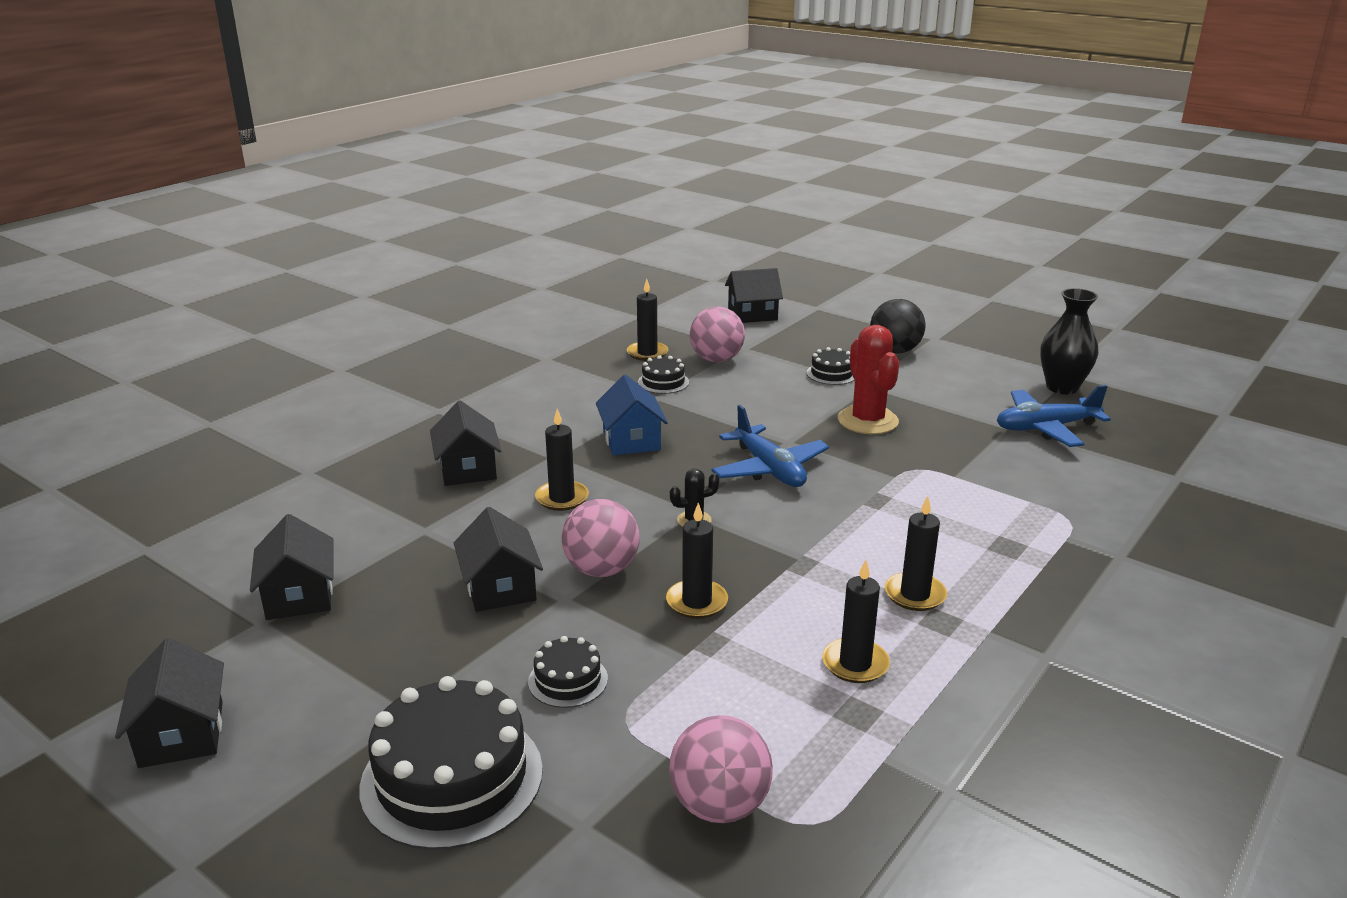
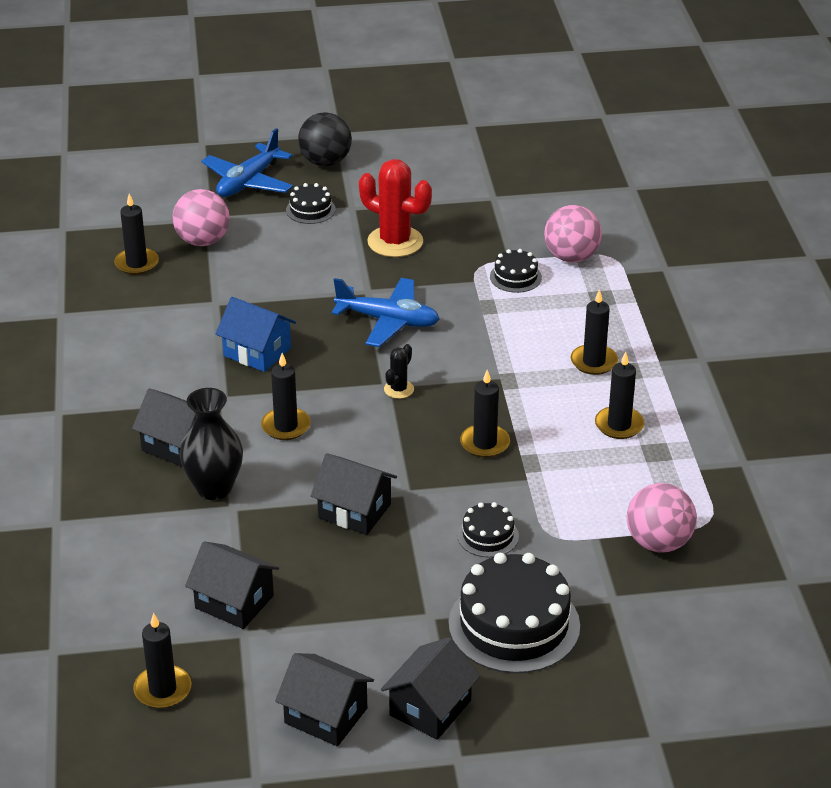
camera: 45 degrees left, 10 degrees up
(140, 624) = (162, 689): none -> black candle
(602, 569) = (396, 459): pink ball -> pink ball (571, 257)
(663, 382) = (196, 286): black cake -> black cake (515, 277)
(752, 314) = (160, 177): black house -> black house (430, 708)
(1046, 428) = (514, 186): blue plane -> blue plane (248, 182)
(1062, 387) = (482, 141): black vase -> black vase (214, 488)

